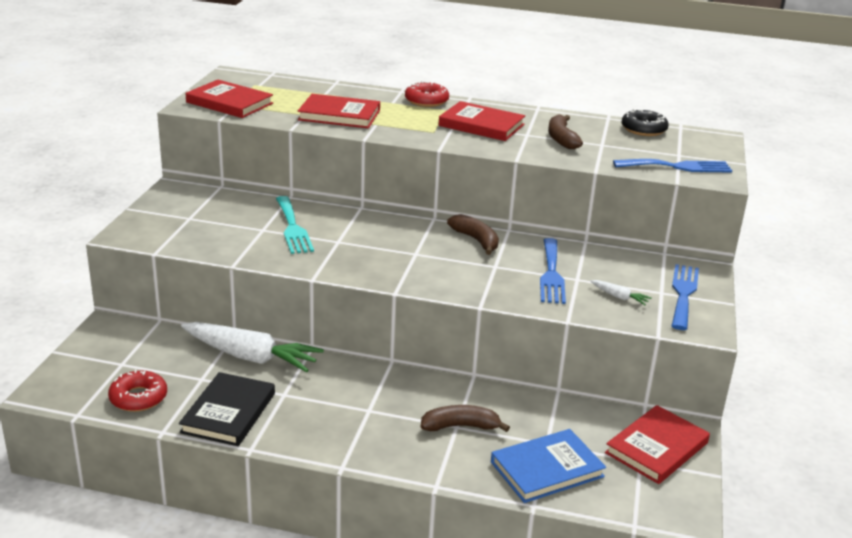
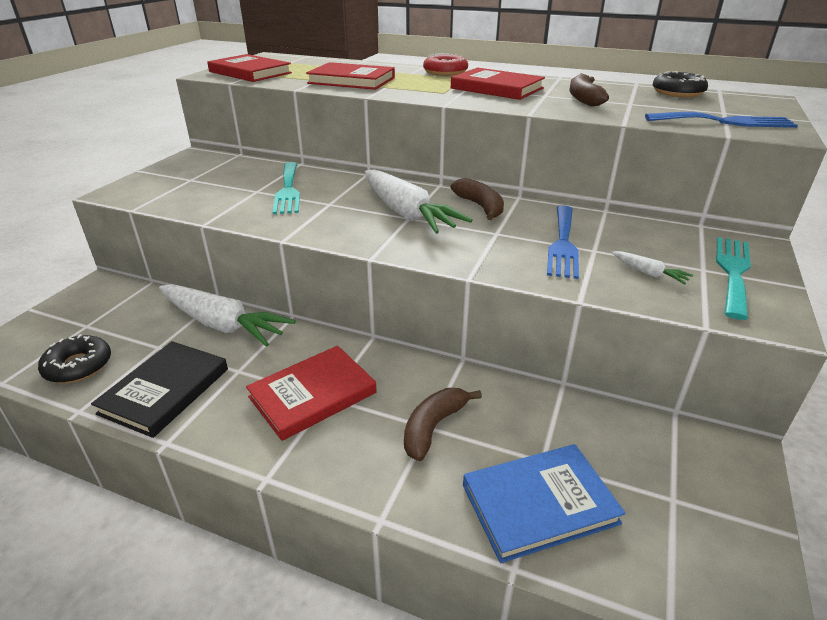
camera: 10 degrees right, 5 degrees up
(138, 398) = (78, 366): red donut -> black donut
(412, 249) = (406, 213): none -> white carrot
(460, 426) = (433, 427): brown banana -> brown banana turned 60 degrees counterclockwise
(656, 448) = (695, 479): red book -> red book (312, 395)
(683, 294) = (733, 272): blue fork -> turquoise fork

